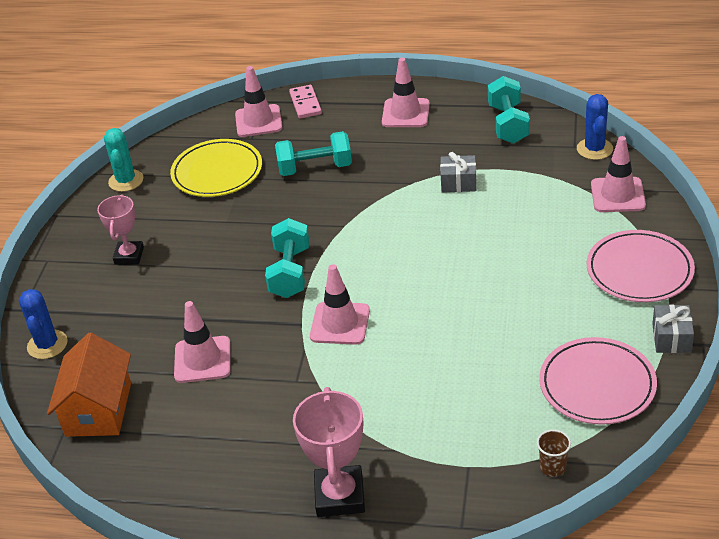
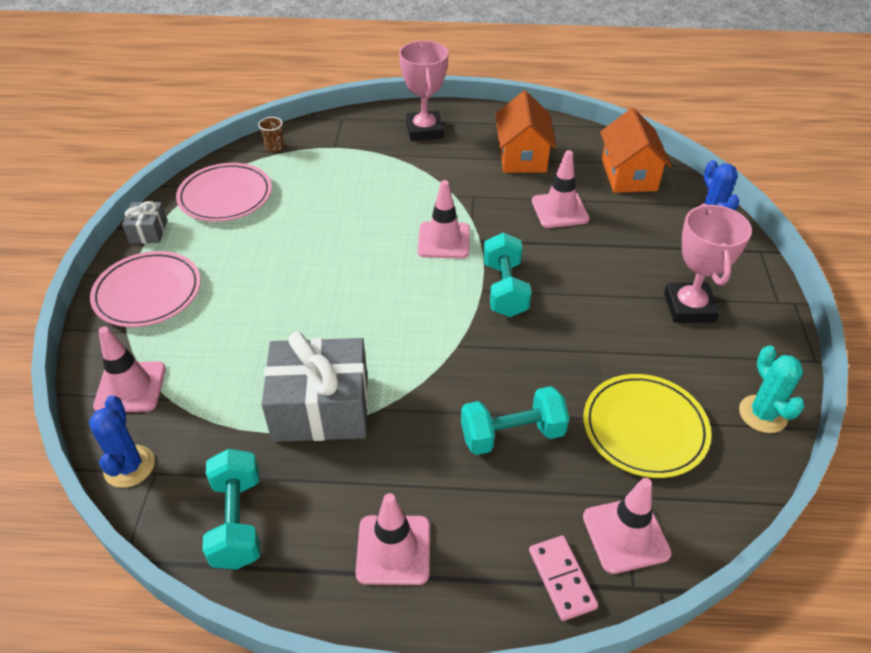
camera: 170 degrees right, 5 degrees up
(129, 256) = (689, 307): pink trophy -> pink trophy, size x1.52
(217, 443) = (522, 156): none -> orange house
(458, 182) = (321, 408): grey gift -> grey gift, size x2.08

